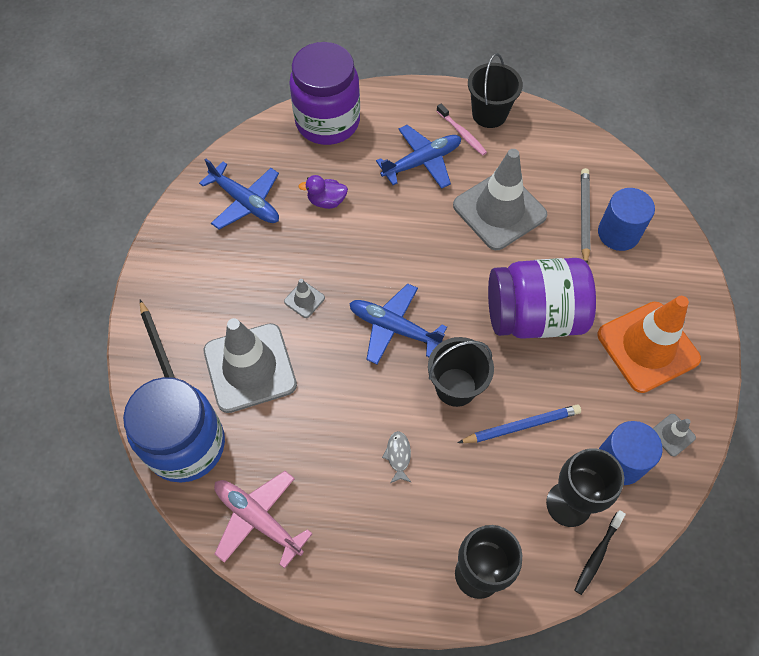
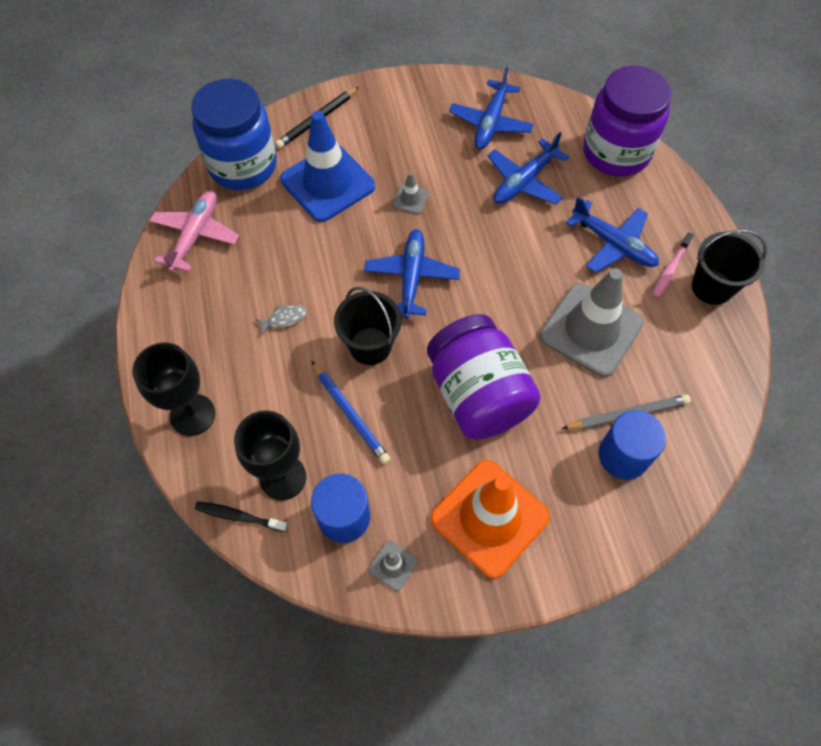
camera: 70 degrees right, 0 degrees up
(250, 368) = (327, 183): grey traffic cone -> blue traffic cone
(326, 201) = (524, 181): purple duck -> blue plane

